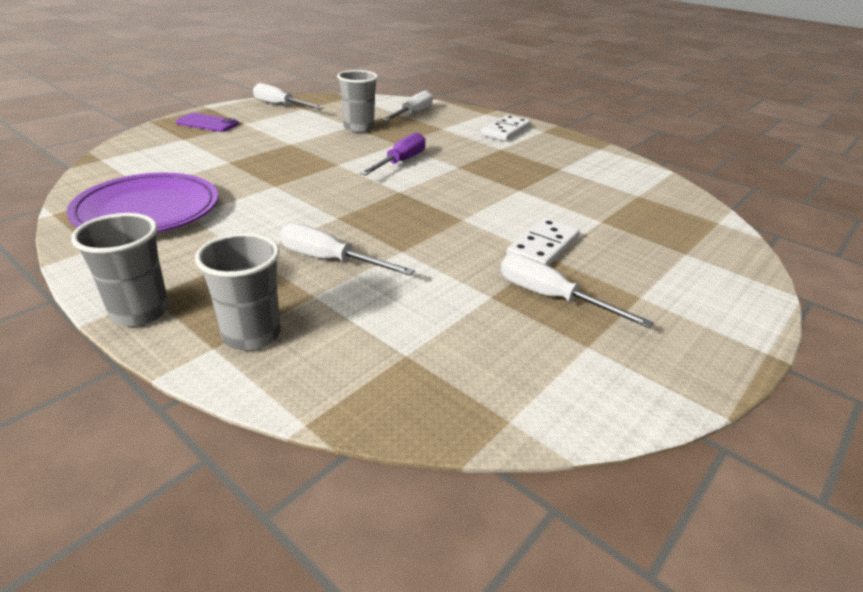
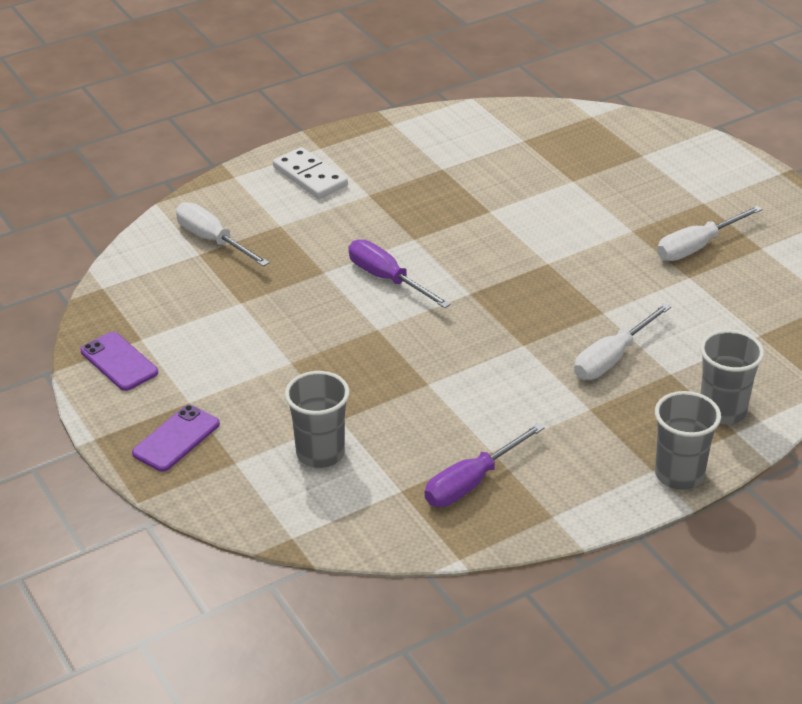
camera: 70 degrees left, 5 degrees up
(148, 210) = (472, 482): purple plate -> purple screwdriver
(280, 106) = (119, 362): white screwdriver -> purple phone
(359, 128) = (253, 296): grey cup -> grey cup (320, 453)
(543, 247) = (615, 228): white domino -> none

